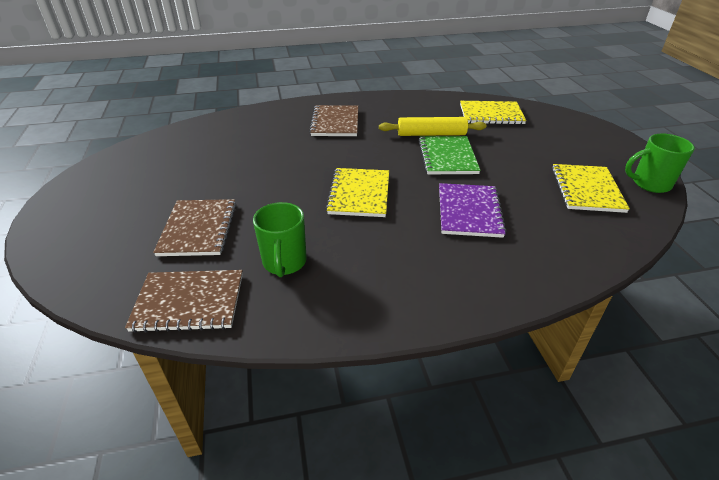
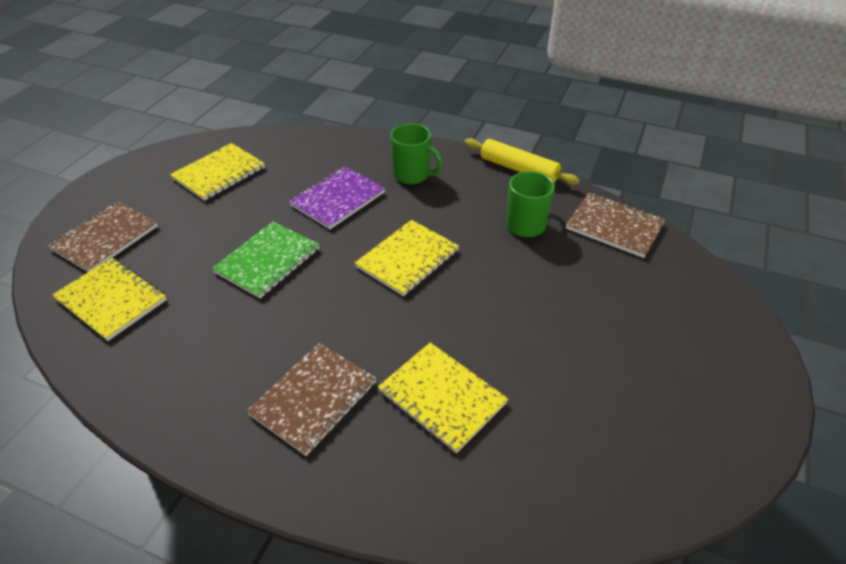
camera: 145 degrees left, 5 degrees up
(198, 229) = (589, 291): brown notebook -> brown notebook (105, 238)
(270, 143) = (442, 397): none -> yellow notebook
(431, 134) = (232, 303): yellow rolling pin -> yellow rolling pin (518, 169)
(649, 184) = (166, 155): green mug -> green mug (413, 175)

